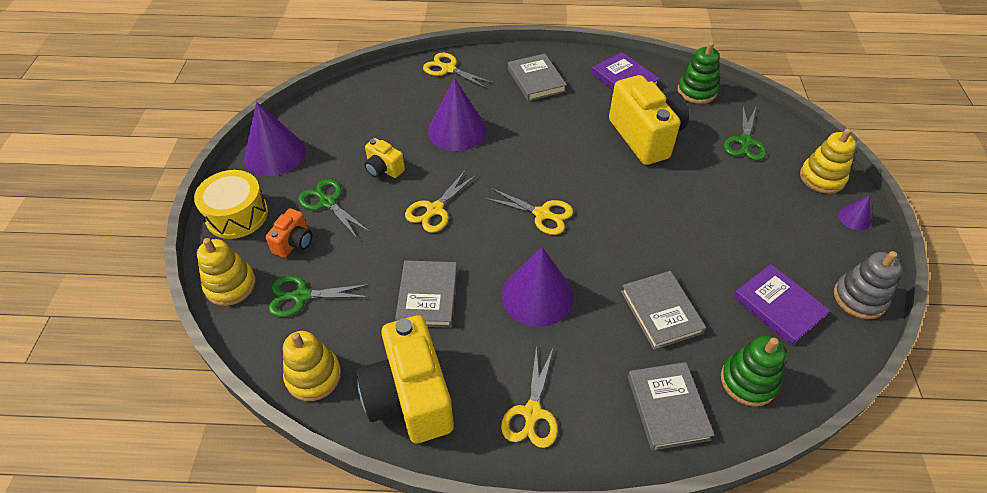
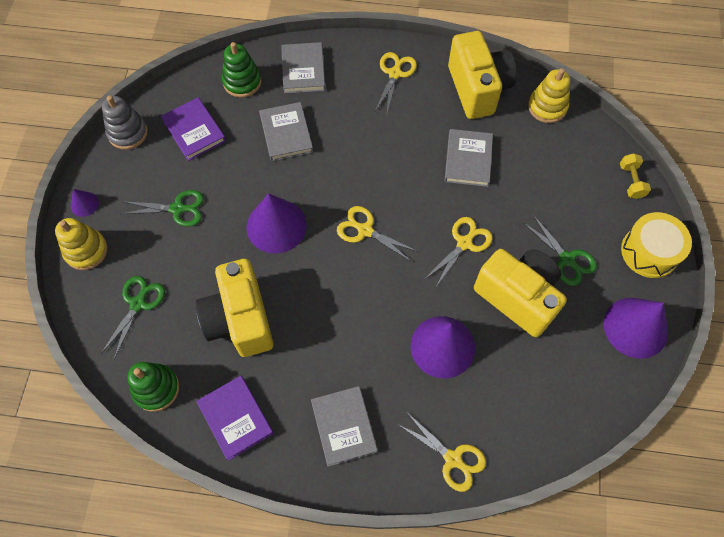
camera: 175 degrees left, 15 degrees up
(230, 285) = (631, 181): yellow stacking toy -> yellow dumbbell
(294, 243) = (588, 217): orange camera -> none
(301, 296) = (570, 167): green scissors -> green scissors (178, 209)
(383, 169) = (518, 297): yellow camera -> yellow camera, size x2.08
(537, 295) = (380, 154): purple cone -> purple cone (276, 226)

